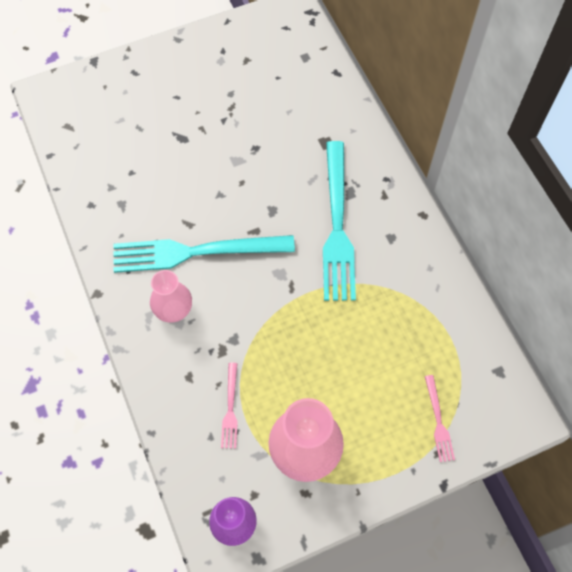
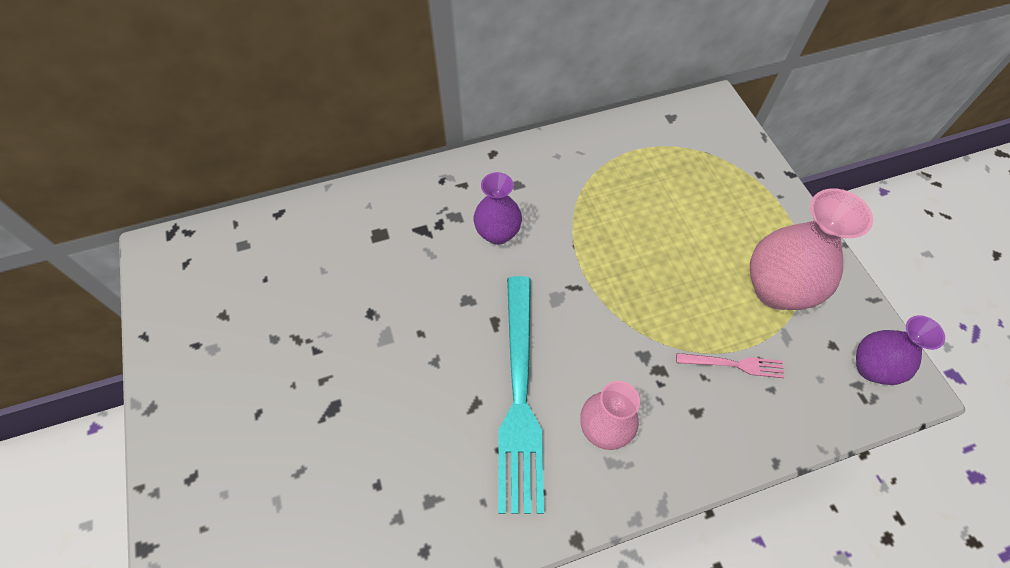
camera: 85 degrees left, 5 degrees down
(337, 226) = (498, 233): turquoise fork -> purple vase
(438, 421) = (727, 170): pink fork -> none

